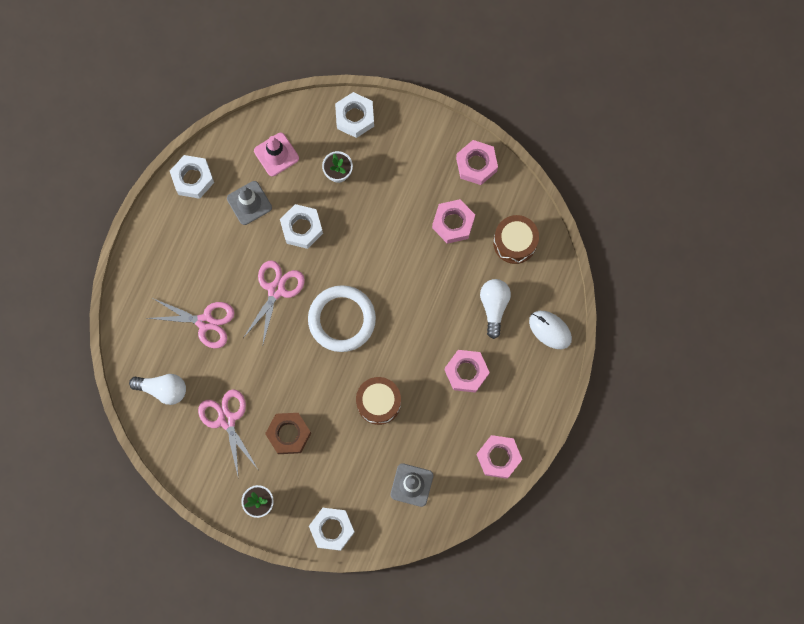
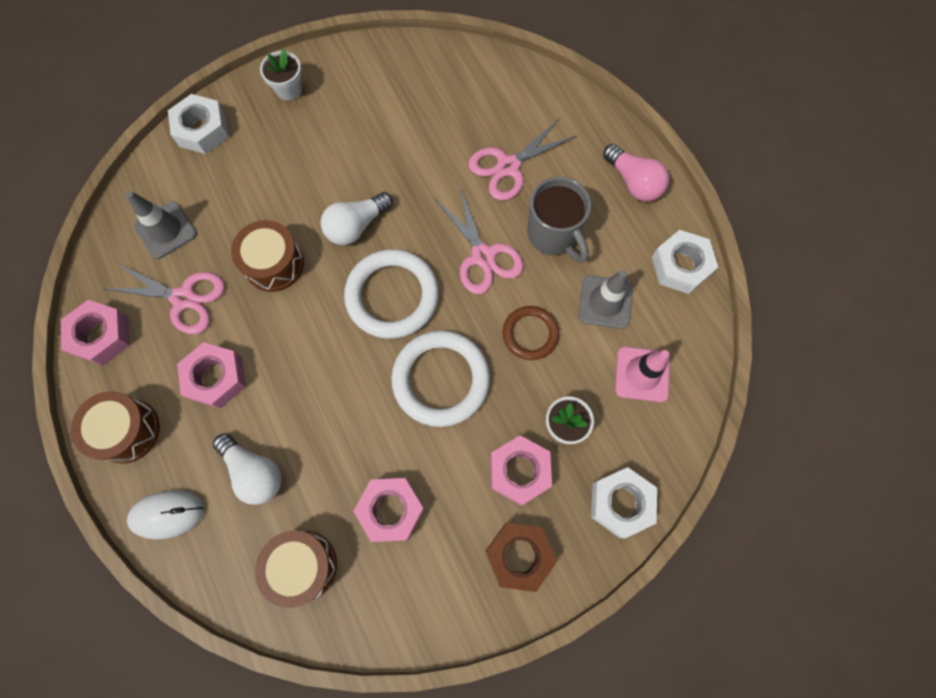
camera: 130 degrees right, 5 degrees down
(157, 243) = (633, 182): none -> pink light bulb
(163, 389) = (474, 86): white light bulb -> white light bulb (356, 226)
(227, 420) = (392, 117): pink scissors -> pink scissors (183, 299)
(230, 261) = (553, 235): none -> grey mug
(289, 434) = (326, 159): brown nut -> brown nut (519, 555)
(301, 228) = (530, 334): white nut -> brown ring
(366, 254) = (441, 379): none -> white ring
(476, 164) = (438, 605): pink nut -> pink nut (519, 471)
(531, 391) = (127, 430): none -> brown drum

